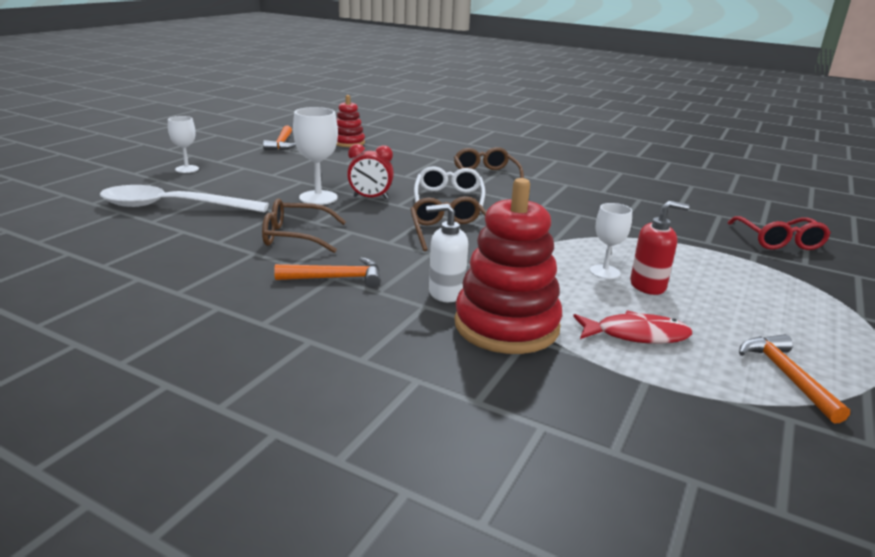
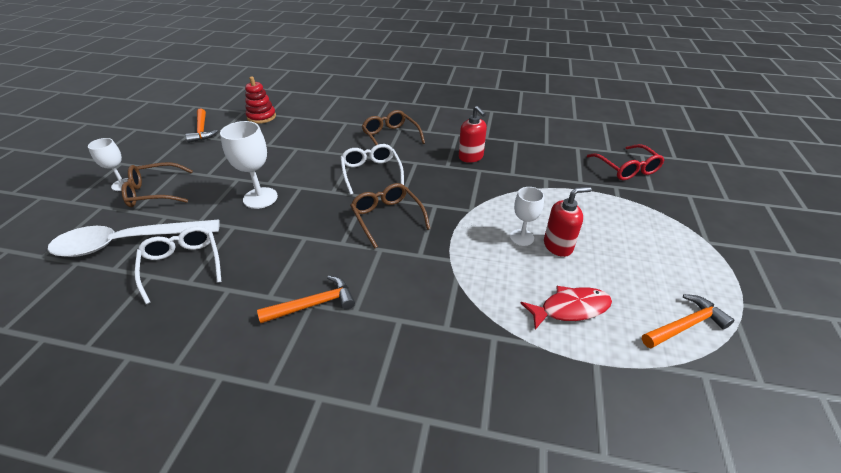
camera: 15 degrees left, 15 degrees up
(217, 230) = (182, 265): none -> white glasses
(295, 236) = (258, 256): brown glasses -> brown glasses (154, 192)
(370, 198) = (306, 188): red clock -> none
(446, 293) = (411, 298): white soap dispenser -> none
(506, 325) = (472, 326): red stacking toy -> none
(575, 203) = (471, 157): none -> red soap dispenser
(786, 376) = (685, 325): orange hammer -> orange hammer turned 90 degrees clockwise

